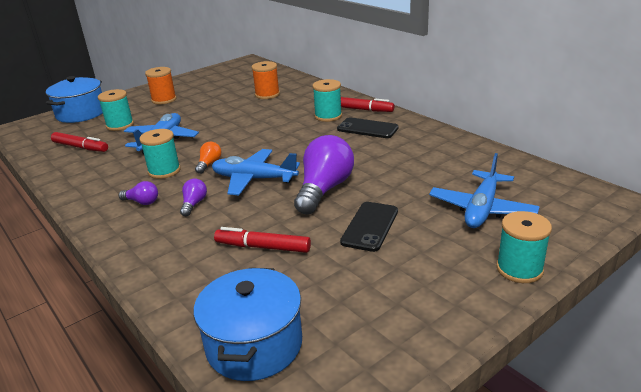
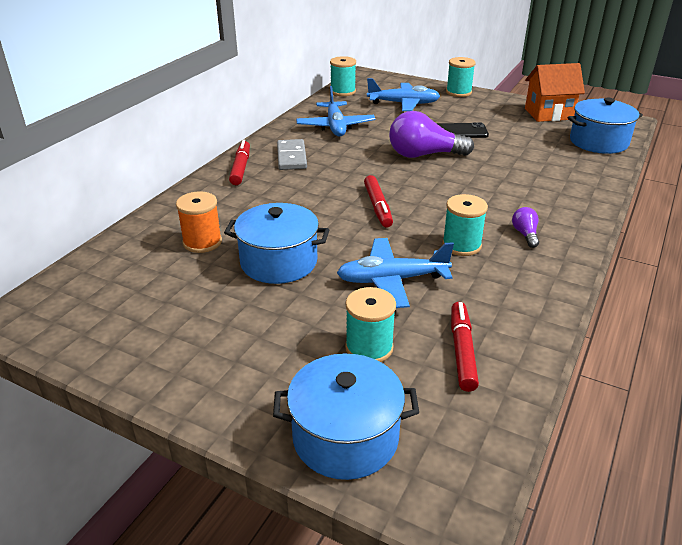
camera: 115 degrees left, 5 degrees up
(164, 100) = (245, 345): orange spool -> none
(194, 204) = (500, 205): purple light bulb -> none
(209, 164) = (425, 222): orange light bulb -> none
(222, 112) = (279, 262): none -> blue pot
(254, 179) = (433, 189): blue plane -> blue plane (335, 126)
(263, 247) = (520, 160): red marker -> red marker (377, 207)
(328, 116) = (266, 183): turquoise spool -> turquoise spool (343, 91)
(367, 128) = (291, 157): black phone -> grey domino
(386, 337) = (548, 114): none -> orange house

